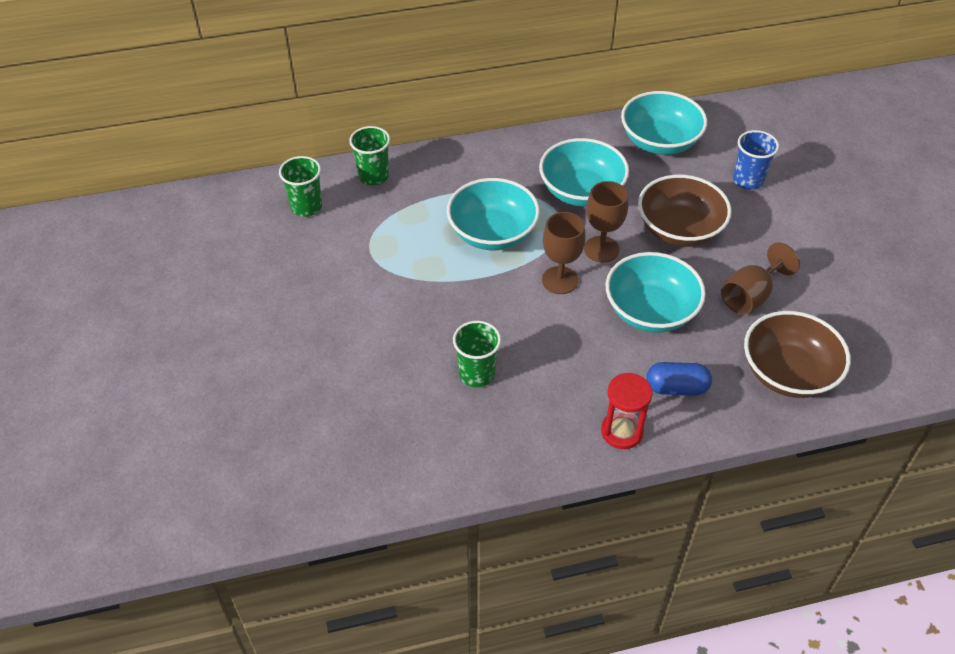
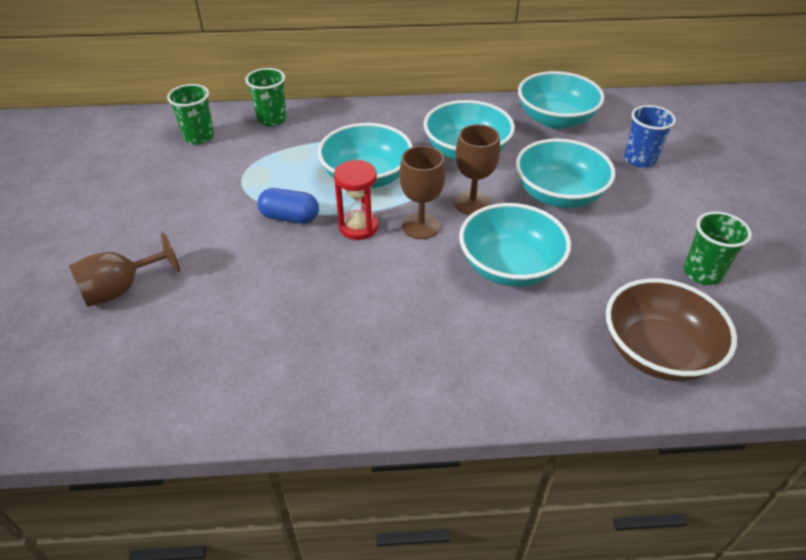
camera: 10 degrees right, 5 degrees down
(477, 374) = (301, 304): green cup -> green cup (702, 273)
(622, 431) = (444, 390): red hourglass -> red hourglass (358, 227)
(676, 388) = (520, 350): blue capsule -> blue capsule (290, 217)
(679, 229) = (558, 194): brown bowl -> turquoise bowl
(750, 296) = (625, 265): brown goblet -> brown goblet (121, 289)

